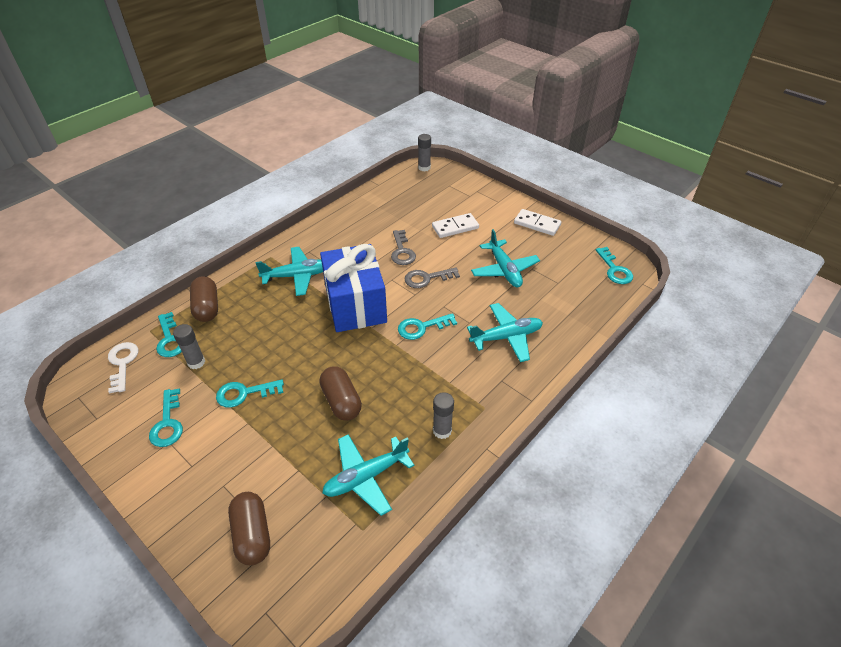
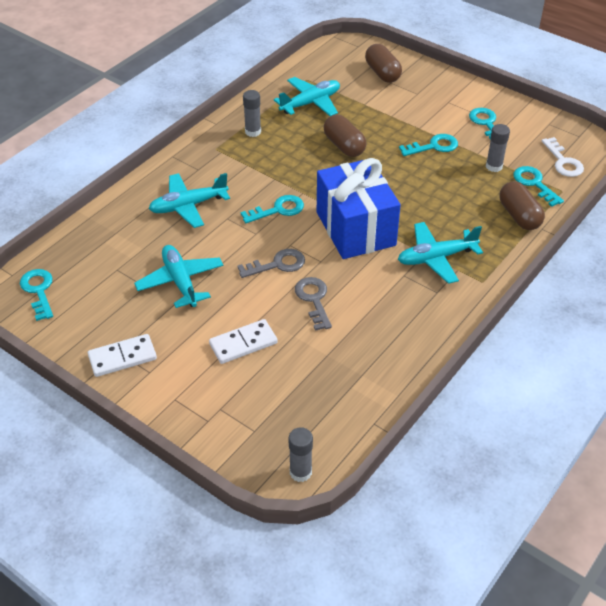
camera: 175 degrees right, 0 degrees up
(537, 224) = (122, 357): white domino -> white domino turned 45 degrees counterclockwise

